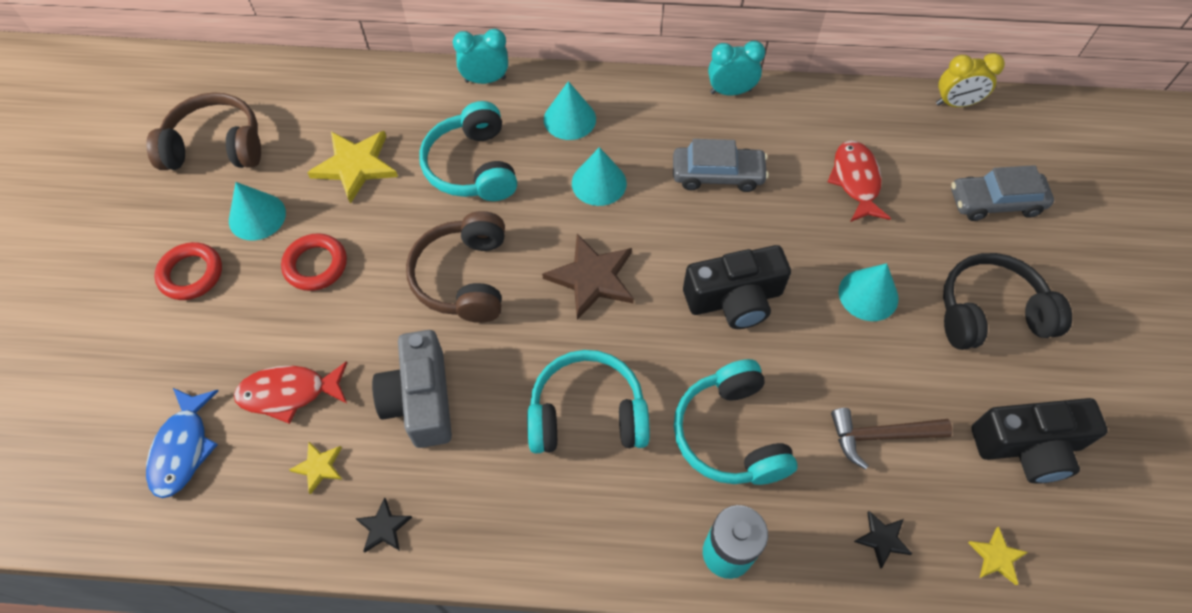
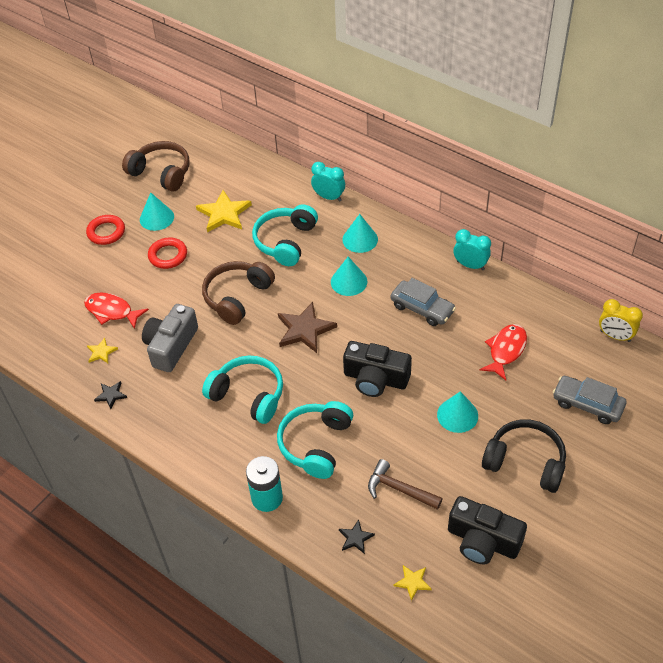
camera: 35 degrees right, 10 degrees down
(183, 449) = (48, 312): blue fish -> none

